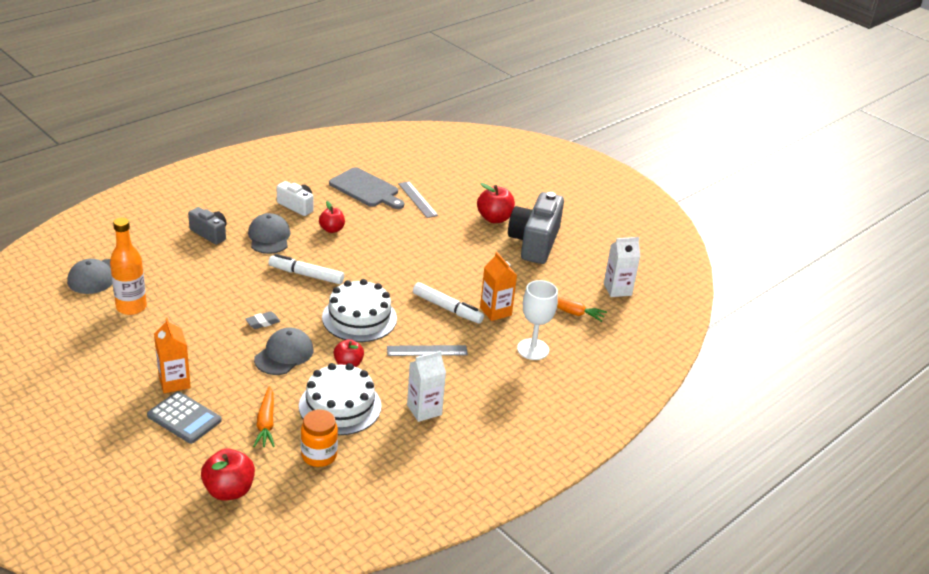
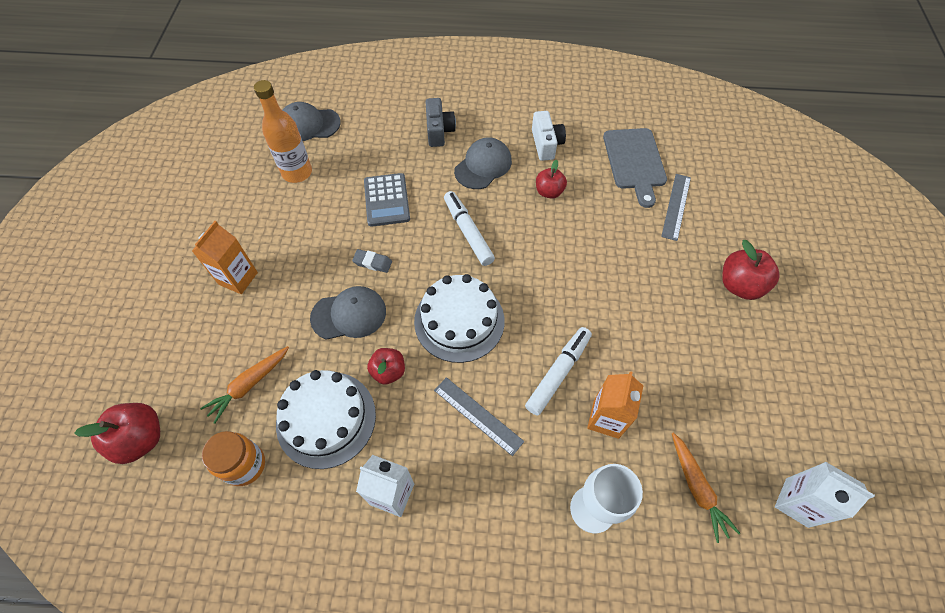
camera: 50 degrees right, 25 degrees up
(184, 418) = (201, 324): grey calculator -> grey calculator (386, 200)
(447, 308) = (558, 373): white marker -> white marker turned 135 degrees counterclockwise
(534, 242) = (755, 352): grey camera -> none

